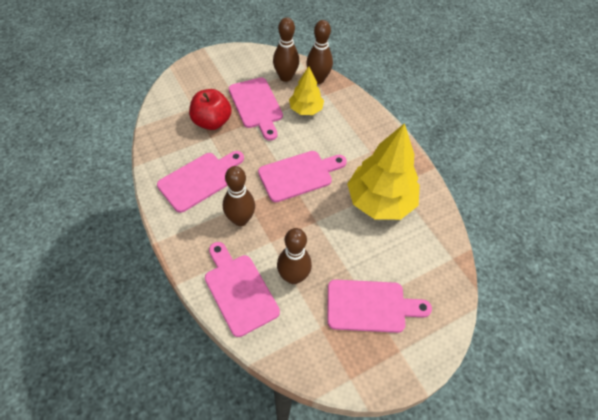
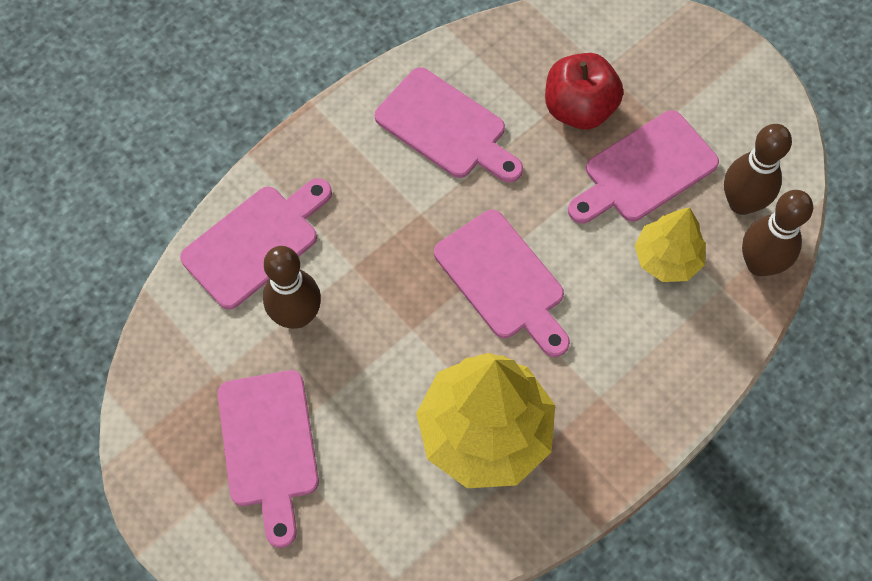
camera: 80 degrees right, 10 degrees up
(240, 219) = (384, 210): brown bowling pin -> none

